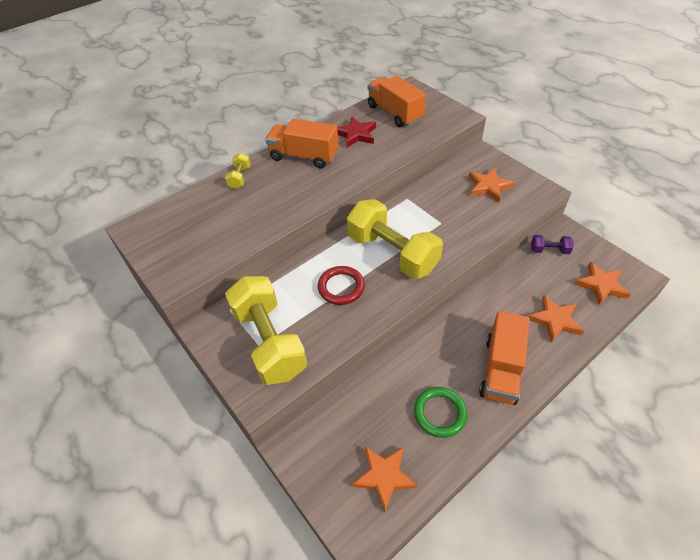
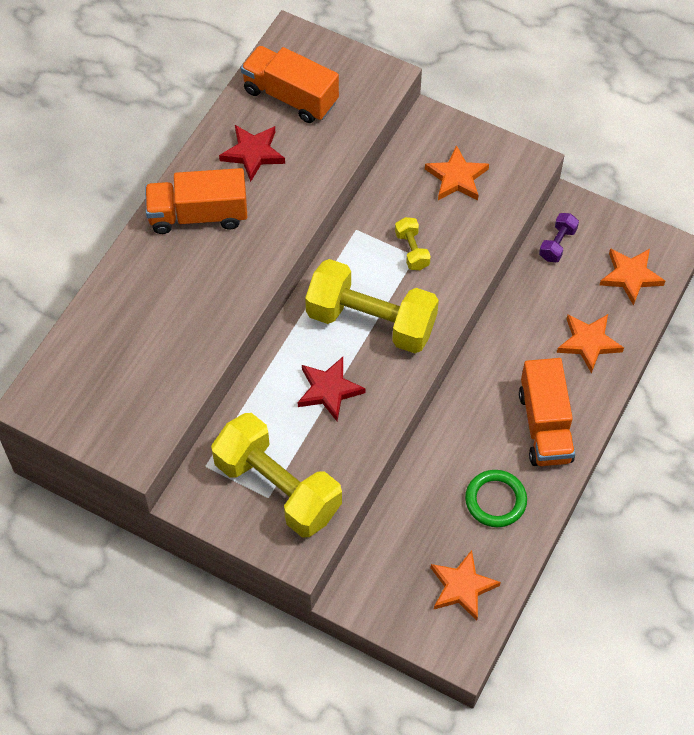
camera: 25 degrees left, 10 degrees up
(240, 178) = (127, 278): yellow dumbbell -> yellow dumbbell (412, 250)
(341, 287) = (329, 390): red ring -> red star
(549, 250) = (557, 244): purple dumbbell -> purple dumbbell turned 45 degrees counterclockwise

